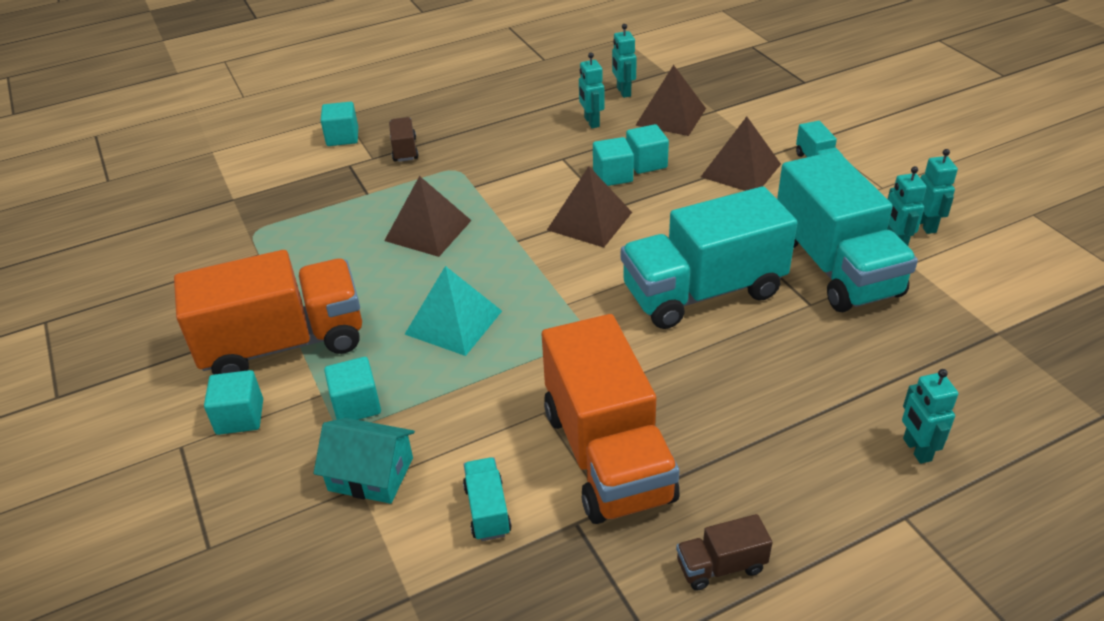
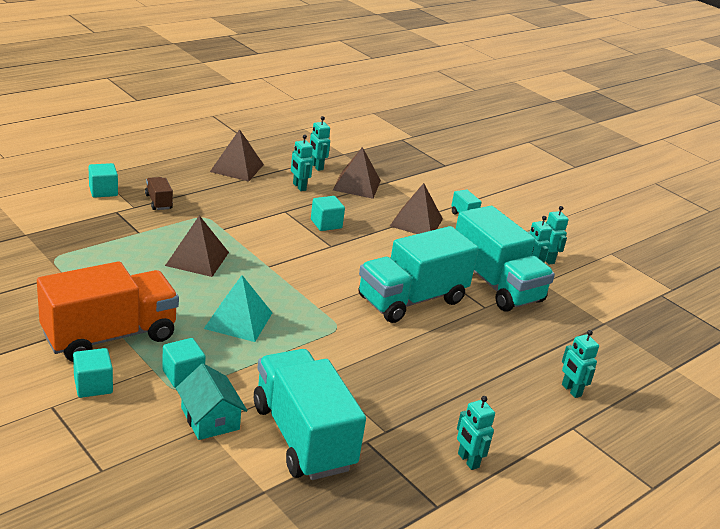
camera: 20 degrees left, 10 degrees down
(371, 474) = (210, 418): turquoise house -> turquoise house turned 60 degrees clockwise
(487, 510) = (302, 437): turquoise truck -> turquoise truck, size x2.40
(590, 221) = (318, 253): brown pyramid -> brown pyramid (237, 168)
(607, 455) = (375, 400): orange truck -> none
(646, 163) = (348, 216): turquoise cube -> none
(721, 566) = (468, 460): brown truck -> turquoise robot

